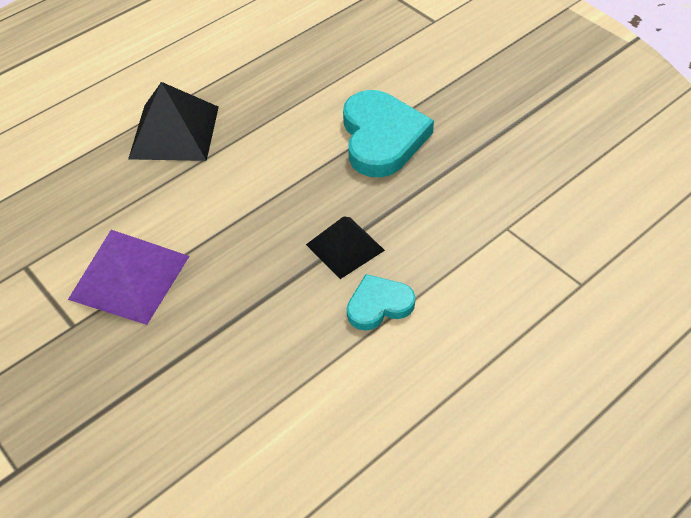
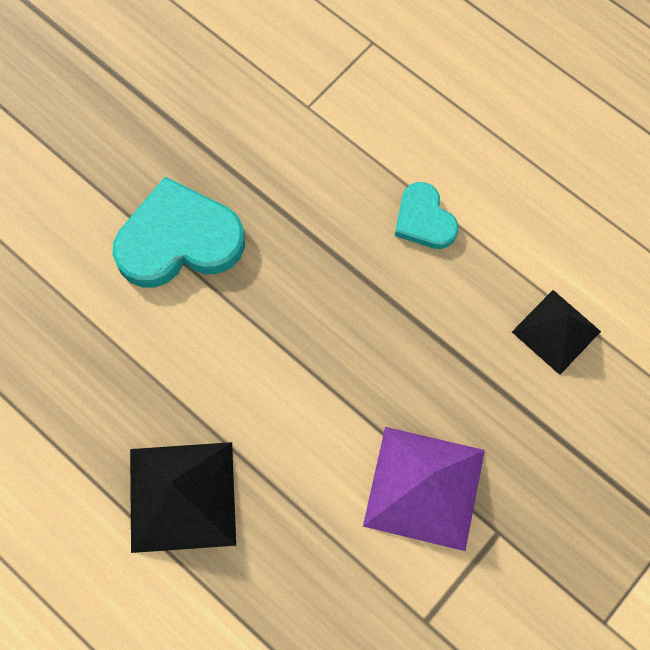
camera: 100 degrees left, 20 degrees up
(345, 247) = (352, 261): black pyramid -> black pyramid (556, 331)

